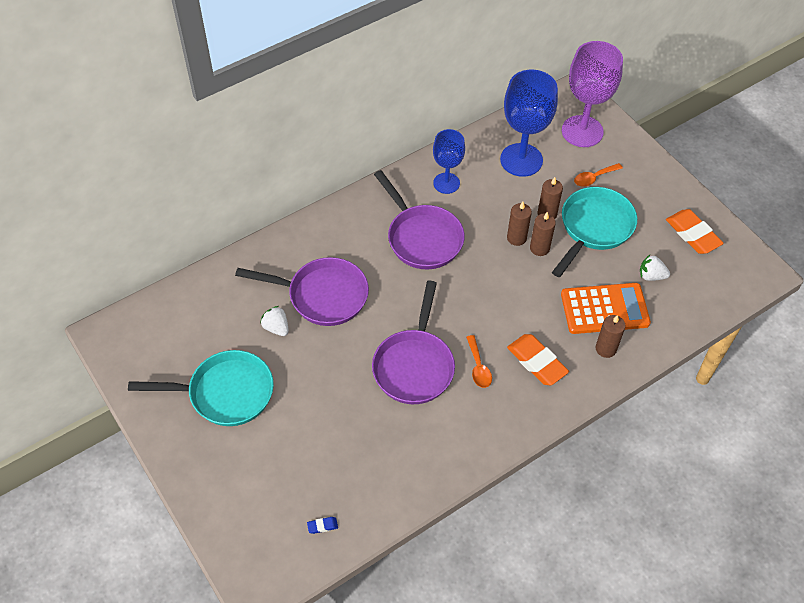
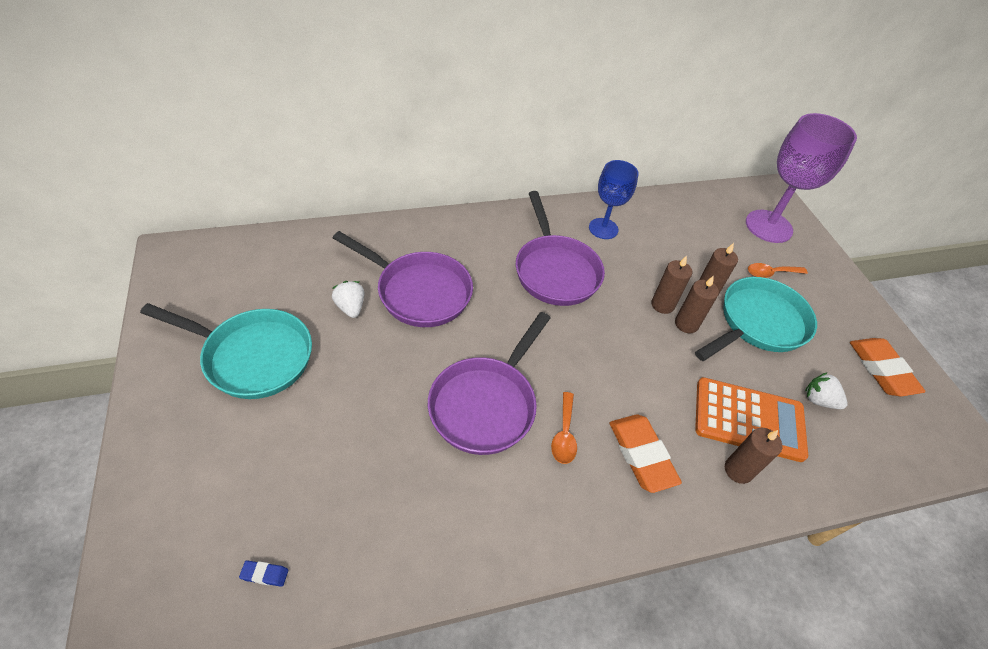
camera: 15 degrees right, 5 degrees down
(521, 160) = (693, 232): blue goblet -> none

